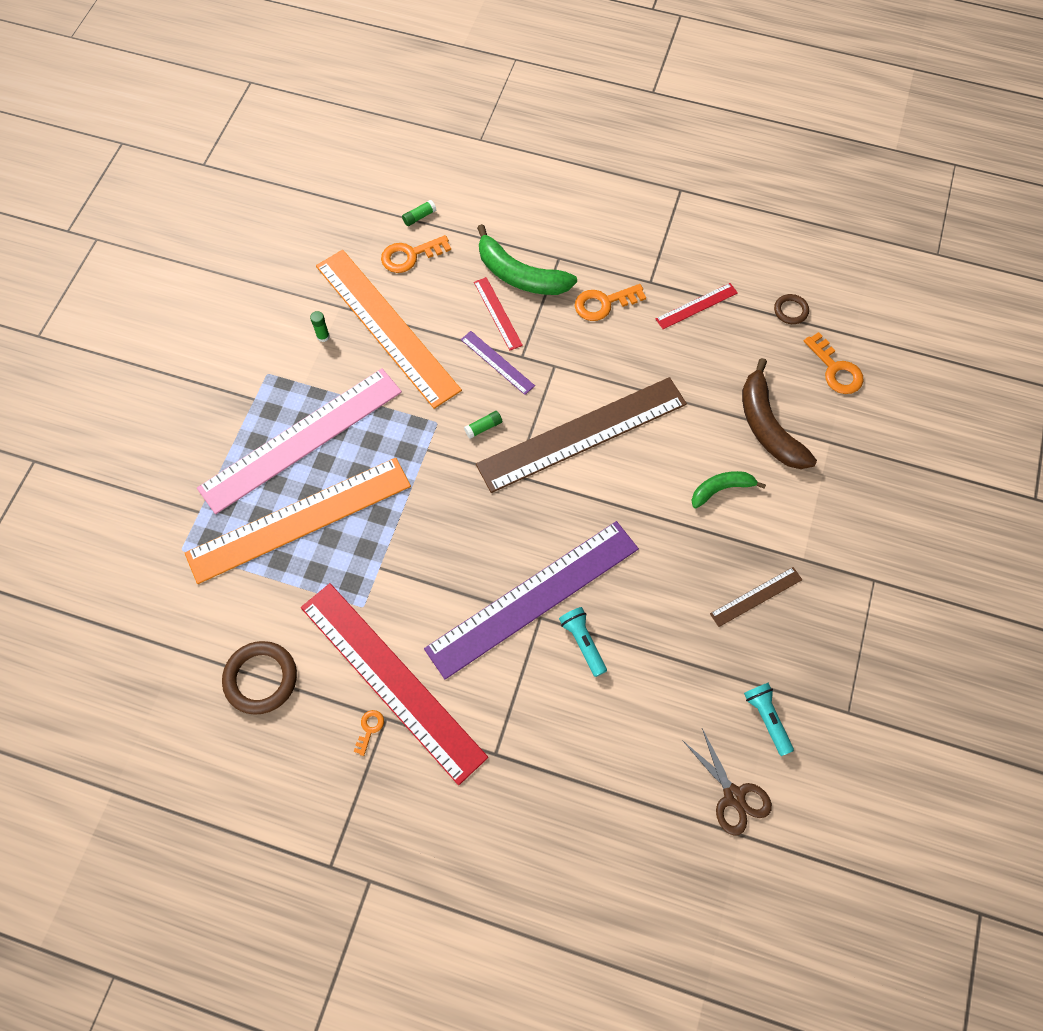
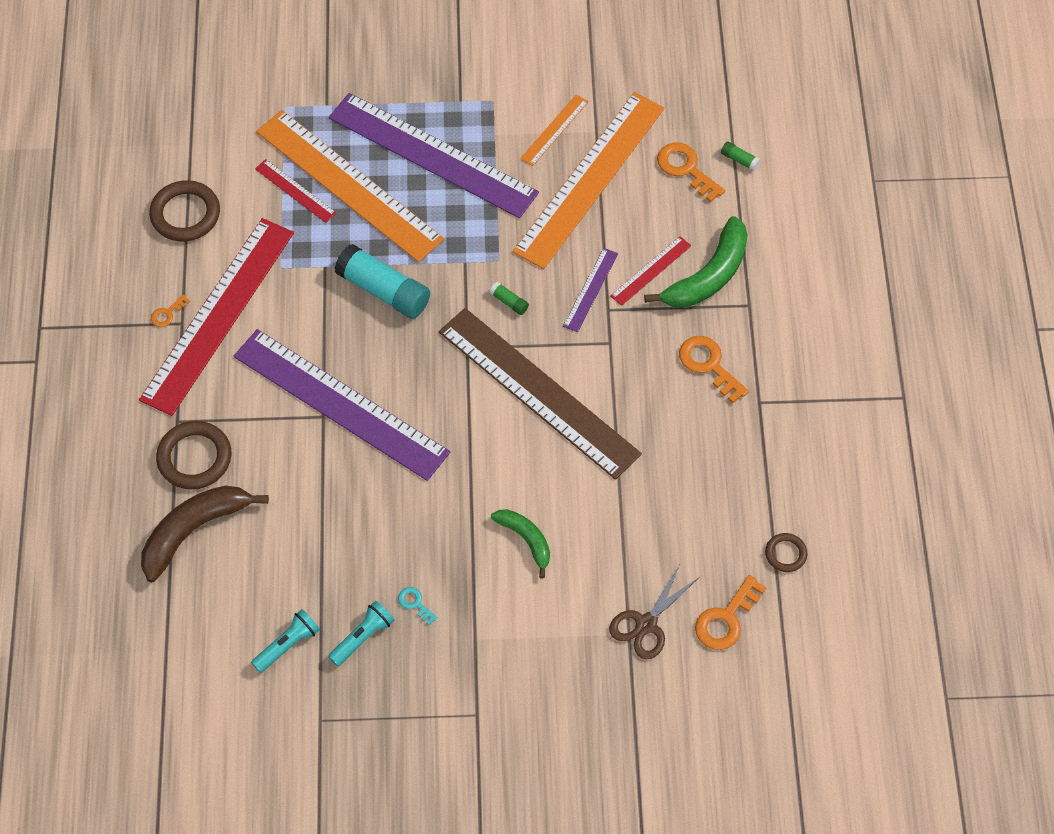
camera: 70 degrees right, 5 degrees down
(301, 439) = (432, 155): pink ruler -> purple ruler
(323, 336) = (554, 130): green glue stick -> orange ruler
(369, 729) = (167, 313): orange key -> orange key turned 135 degrees clockwise
(428, 524) = (384, 290): none -> turquoise glue stick
(520, 275) = (708, 276): green banana -> green banana turned 150 degrees counterclockwise
(542, 748) = (194, 458): none -> brown ring
(583, 643) = (310, 460): turquoise flashlight -> turquoise flashlight (362, 637)
(696, 306) = (747, 456): red ruler -> red ruler (295, 191)
(733, 796) = (201, 634): brown scissors -> brown scissors (646, 624)
(756, 596) = (415, 604): brown ruler -> turquoise key
(767, 426) = (622, 566): brown banana -> brown banana (194, 531)

